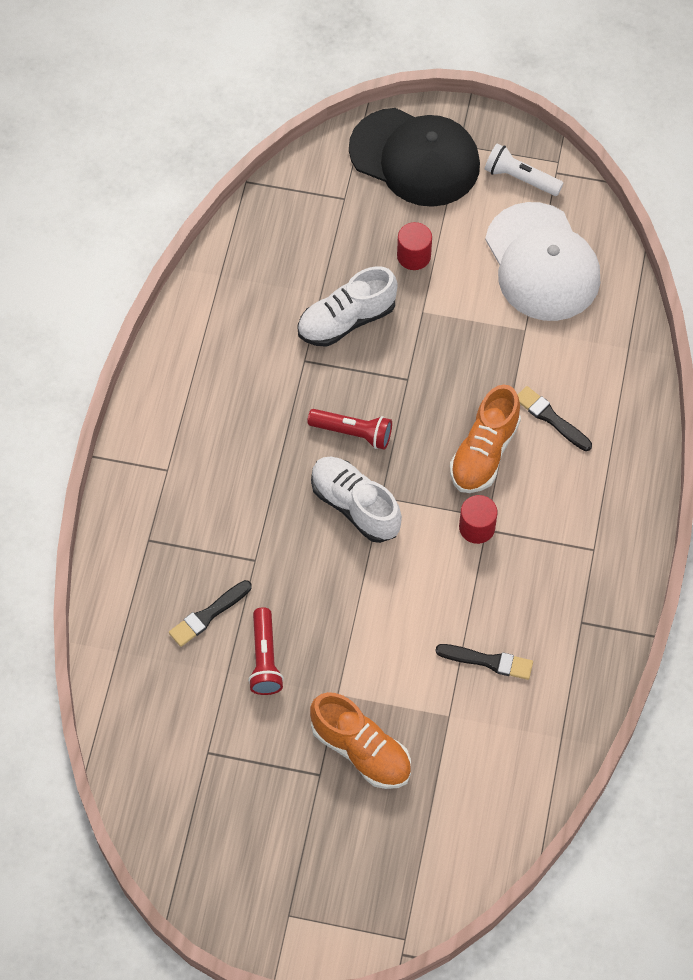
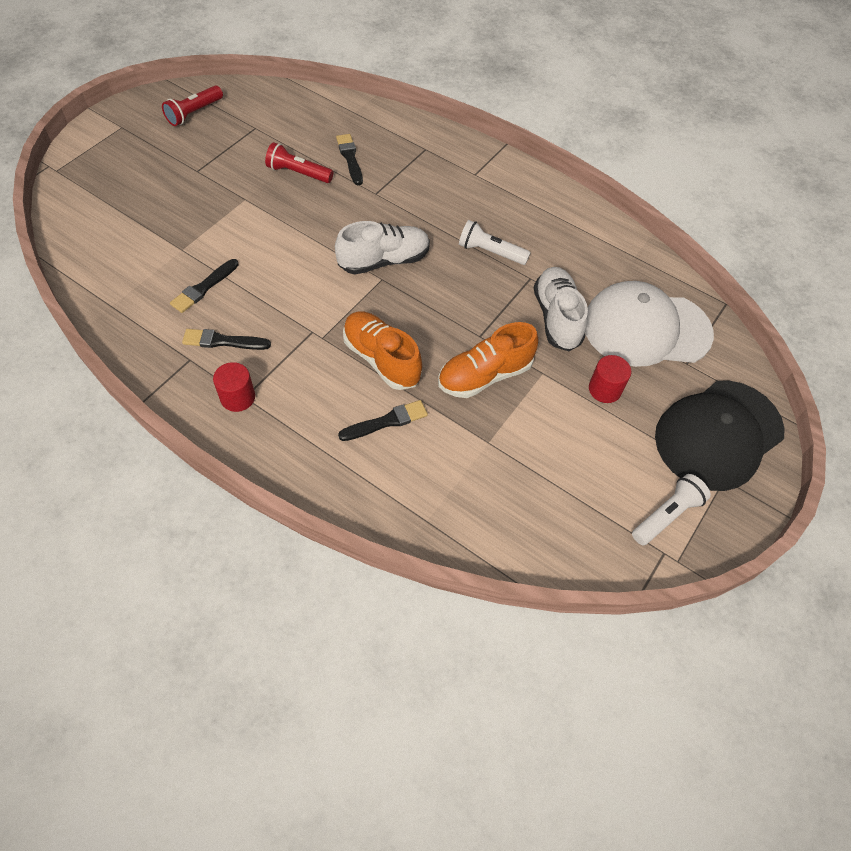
camera: 110 degrees right, 5 degrees down
(287, 409) = (490, 252): none -> white flashlight
(353, 433) = (448, 283): red flashlight -> red flashlight (194, 113)
(361, 750) = (196, 195): orange shoe -> orange shoe (484, 375)
(477, 527) = (317, 326): red cylinder -> red cylinder (238, 397)
(542, 263) = (557, 489): white cap -> white cap (646, 328)
(543, 604) = (223, 341): none -> black brush

